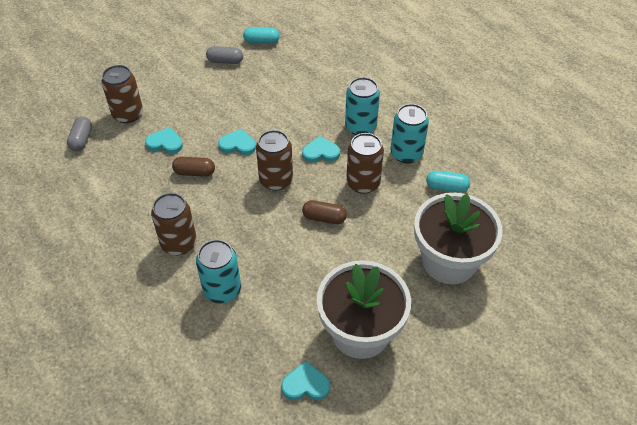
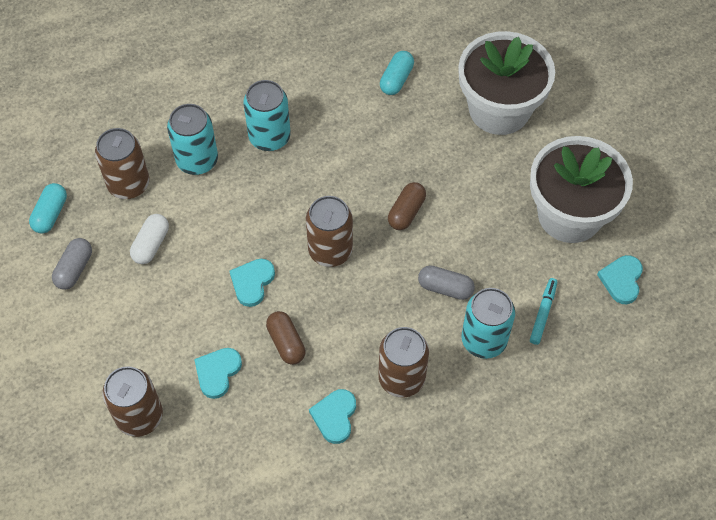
camera: 75 degrees left, 10 degrees up
(81, 140) = (171, 486): grey capsule -> grey capsule (445, 288)
(194, 172) = (286, 343): brown capsule -> brown capsule turned 45 degrees counterclockwise
(253, 89) = (151, 244): none -> white capsule
(257, 327) = (543, 313): none -> turquoise marker
(321, 152) = (299, 191): turquoise heart -> turquoise heart (335, 416)
(363, 183) = (364, 159): brown can -> brown can (129, 184)
(406, 154) = (331, 102): turquoise can -> turquoise can (197, 160)

